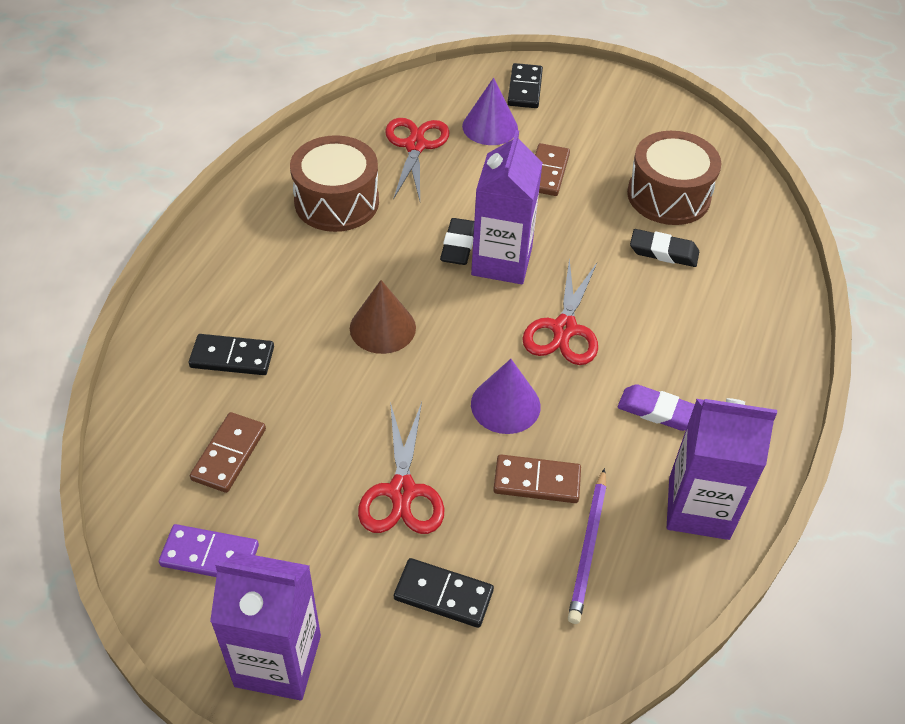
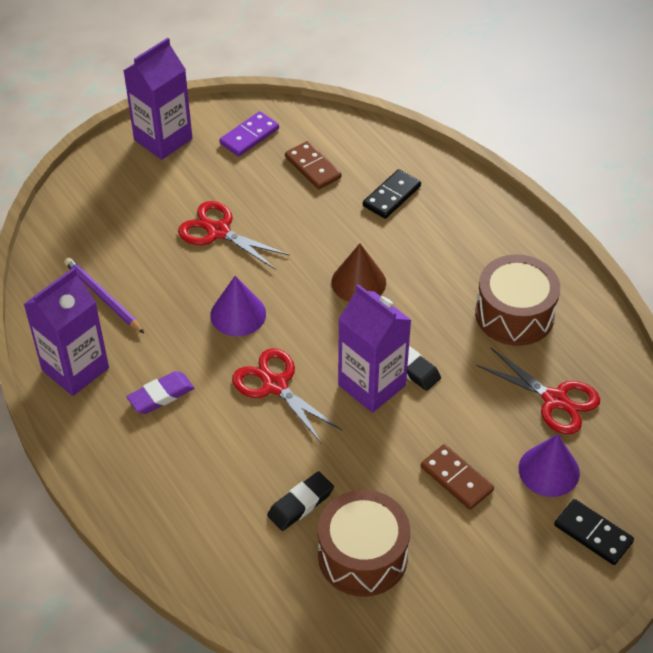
camera: 125 degrees right, 0 degrees up
(443, 595) = (137, 218): black domino -> none
(537, 481) = (168, 298): brown domino -> none

